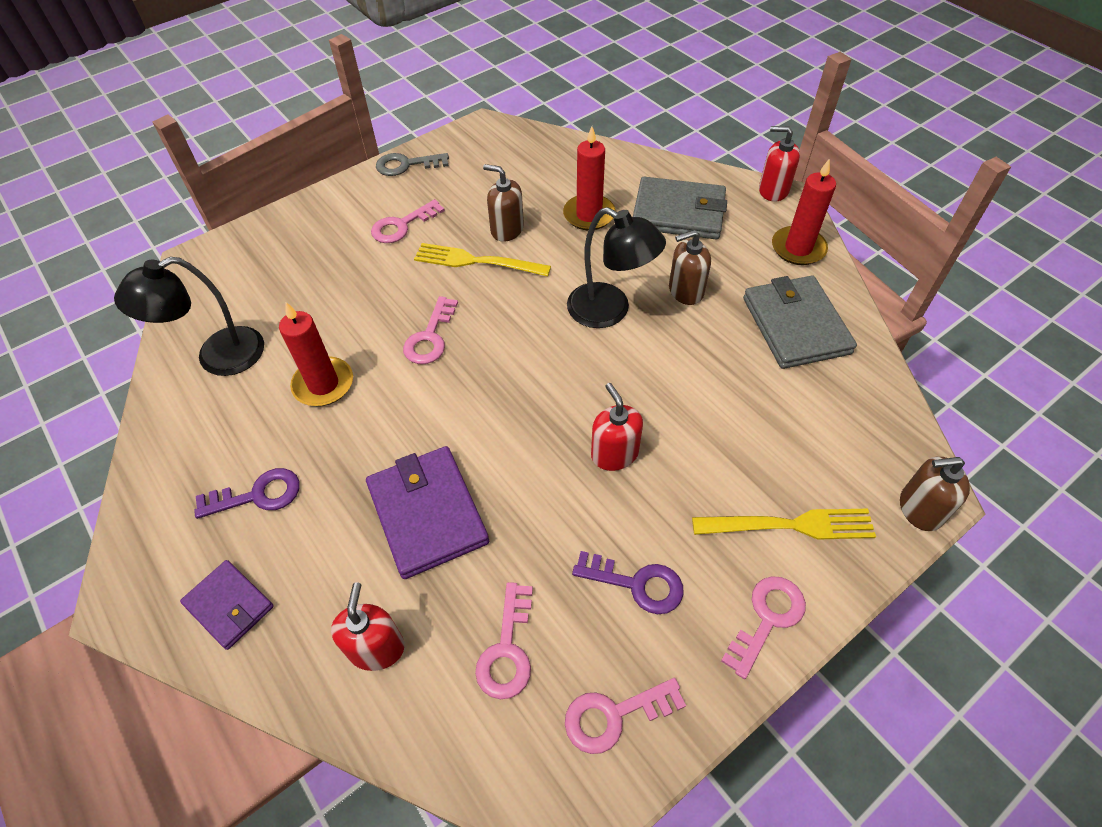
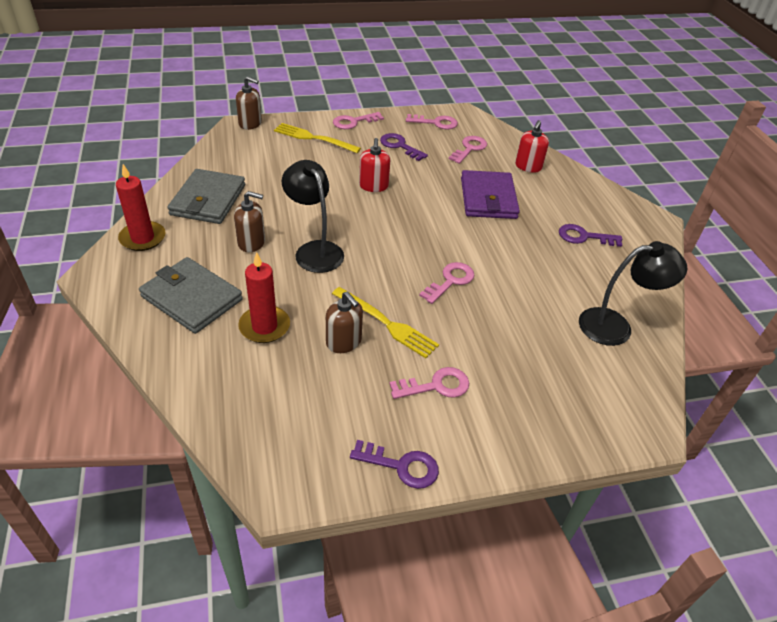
camera: 160 degrees left, 10 degrees down
(229, 606) = (599, 200): purple wallet -> none
(323, 384) = (536, 279): red candle -> none
(407, 165) = (401, 466): grey key -> purple key
(773, 190) = (96, 285): red soap dispenser -> none

